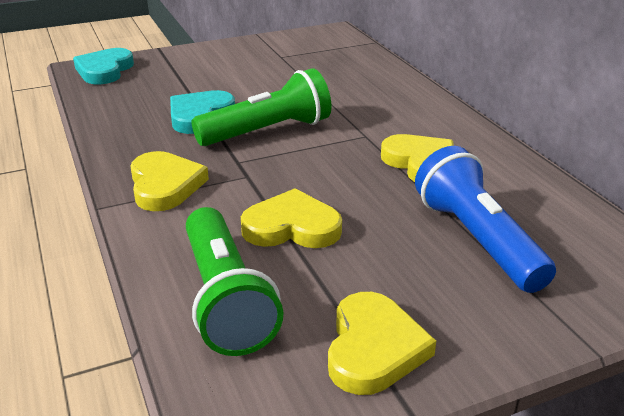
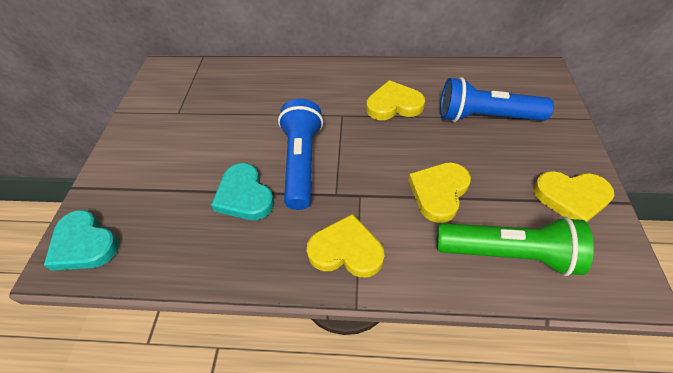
camera: 60 degrees left, 20 degrees up
(268, 132) = (302, 162): green flashlight -> blue flashlight
(374, 348) = (571, 198): yellow heart -> yellow heart turned 150 degrees clockwise

